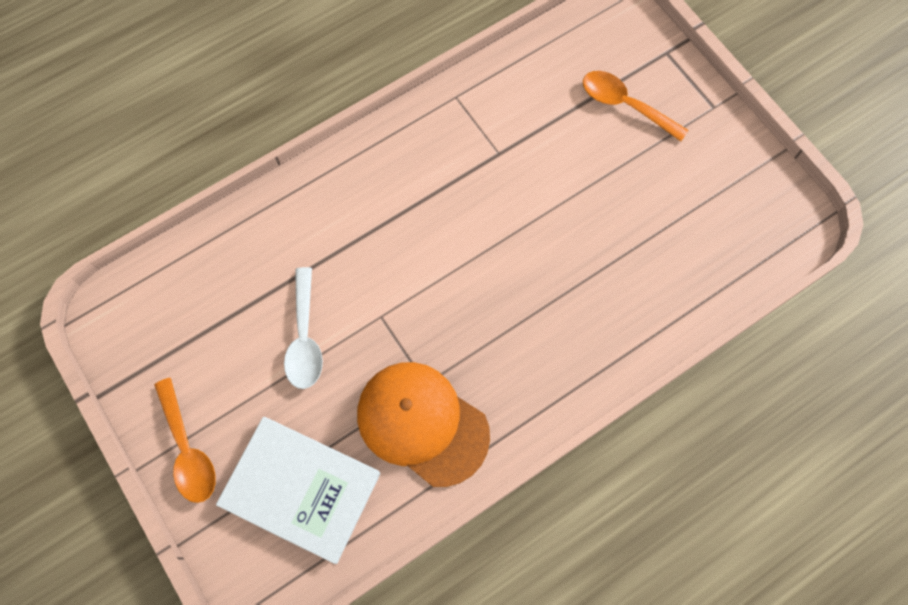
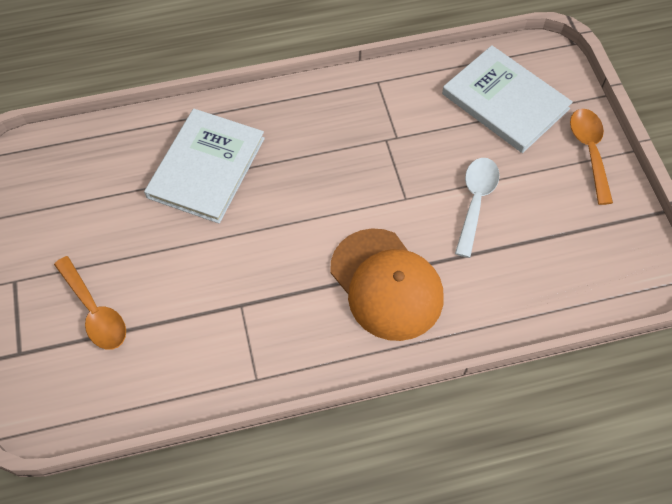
camera: 160 degrees left, 10 degrees down
(422, 423) = (398, 114): orange cap -> orange cap (386, 284)
(603, 280) = (206, 167): none -> white book

